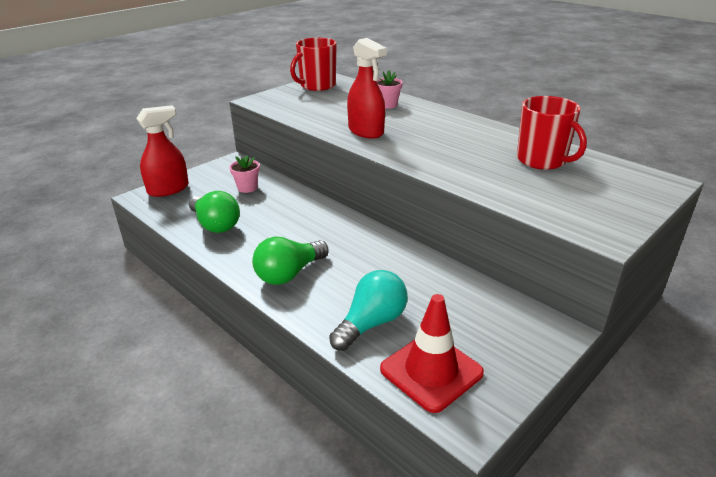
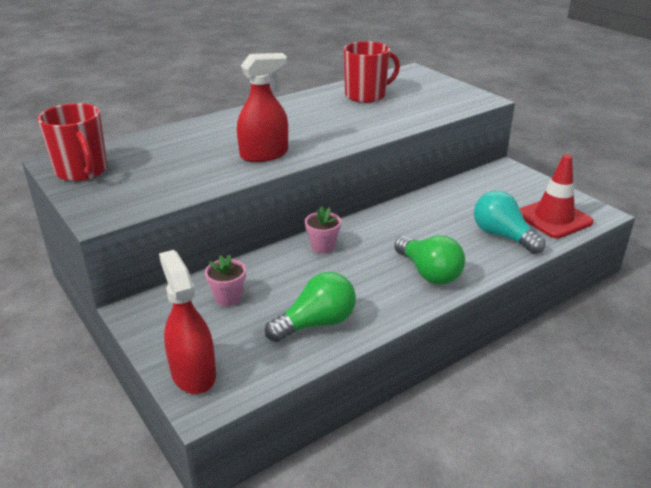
camera: 80 degrees left, 0 degrees up
(388, 105) = (194, 137): pink flower pot -> pink flower pot (323, 246)

